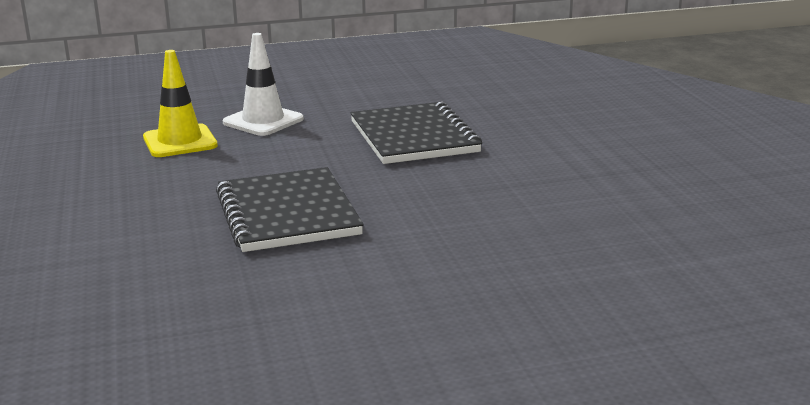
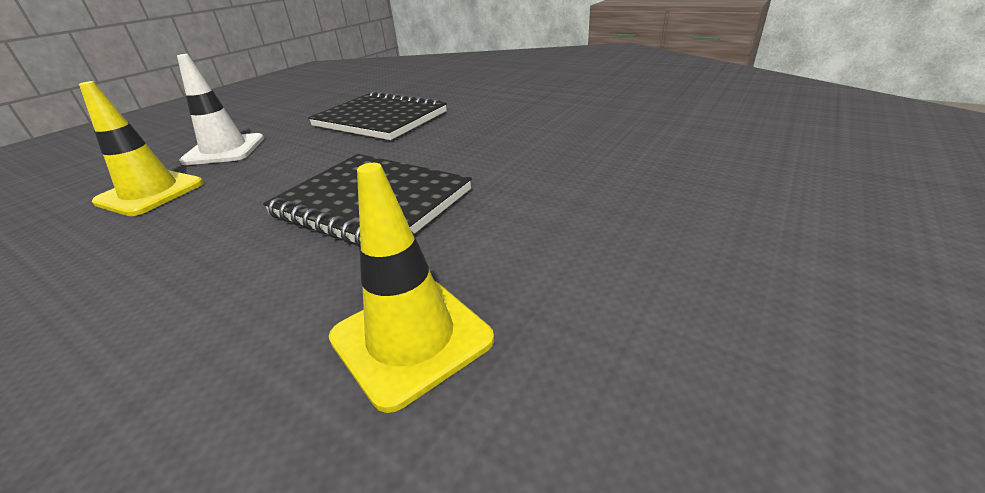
camera: 40 degrees left, 10 degrees up
(187, 300) = (411, 338): none -> yellow traffic cone

